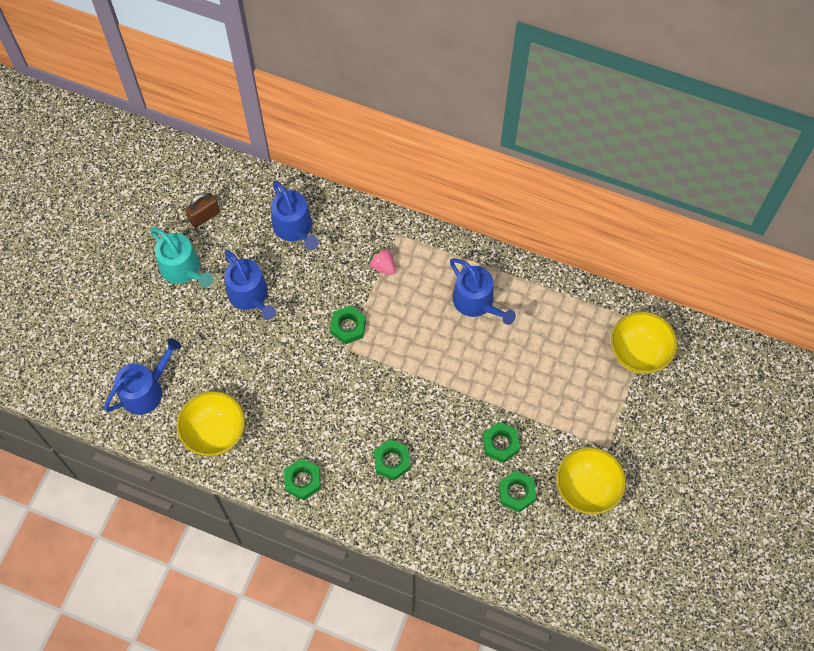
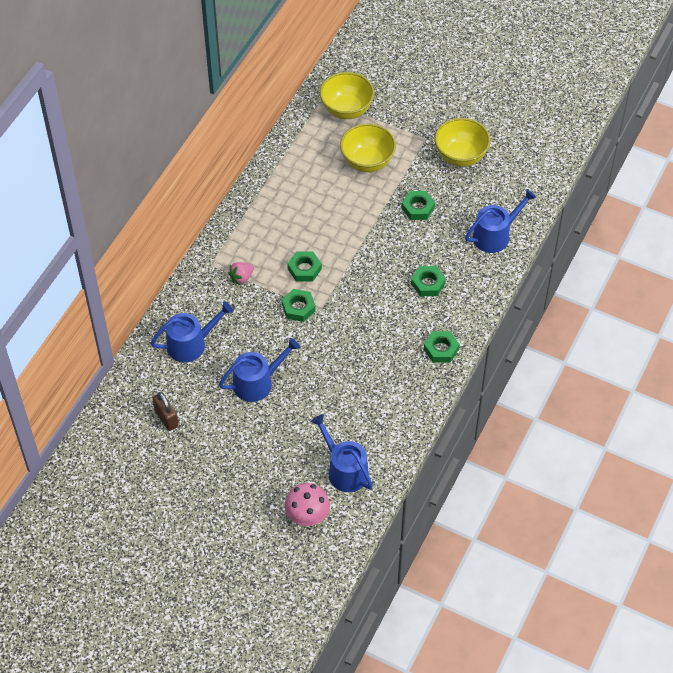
camera: 85 degrees left, 10 degrees down
(92, 359) = (307, 515): none -> pink mushroom
(183, 269) = (222, 437): turquoise watering can -> none
(215, 433) = (392, 414): yellow bowl -> yellow bowl (367, 162)
(477, 302) = (286, 212): blue watering can -> blue watering can (495, 235)
(516, 492) = (460, 201): green nut -> green nut (304, 269)

